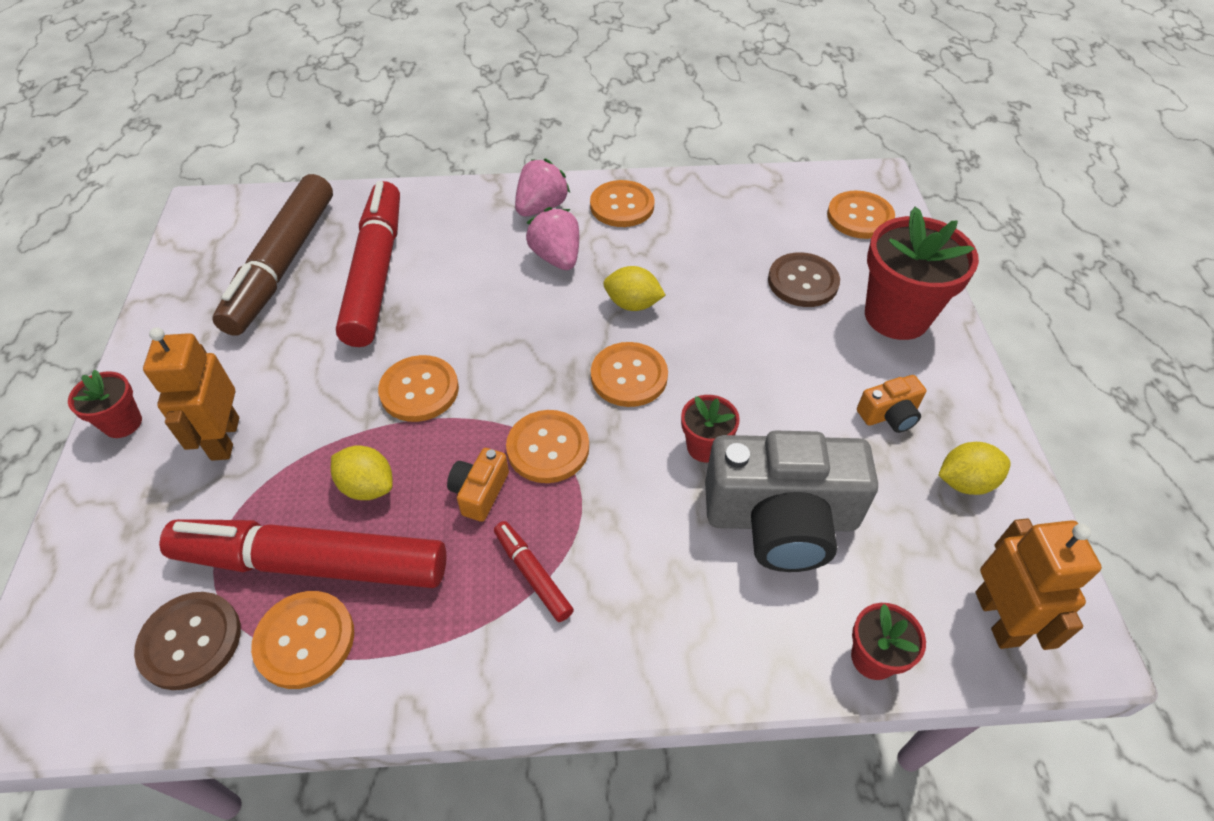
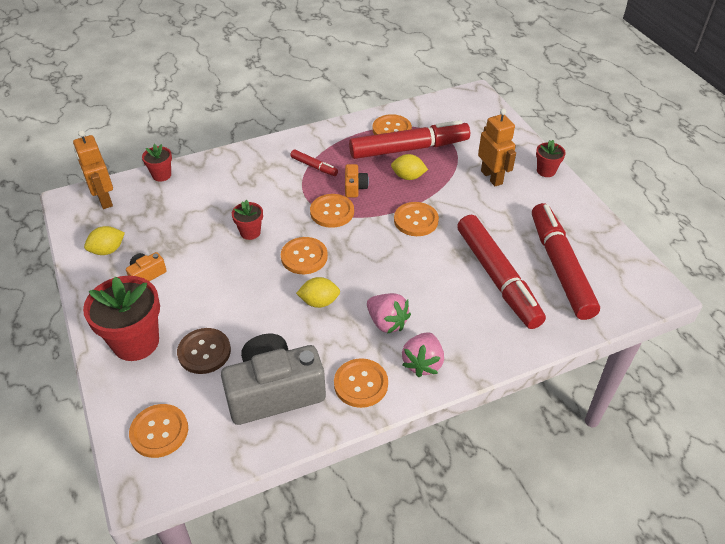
camera: 160 degrees right, 5 degrees down
(190, 641) = (434, 120): brown button -> none
(283, 264) = (560, 267): brown marker -> red marker
(781, 519) = (205, 211): grey camera -> grey camera (274, 392)

